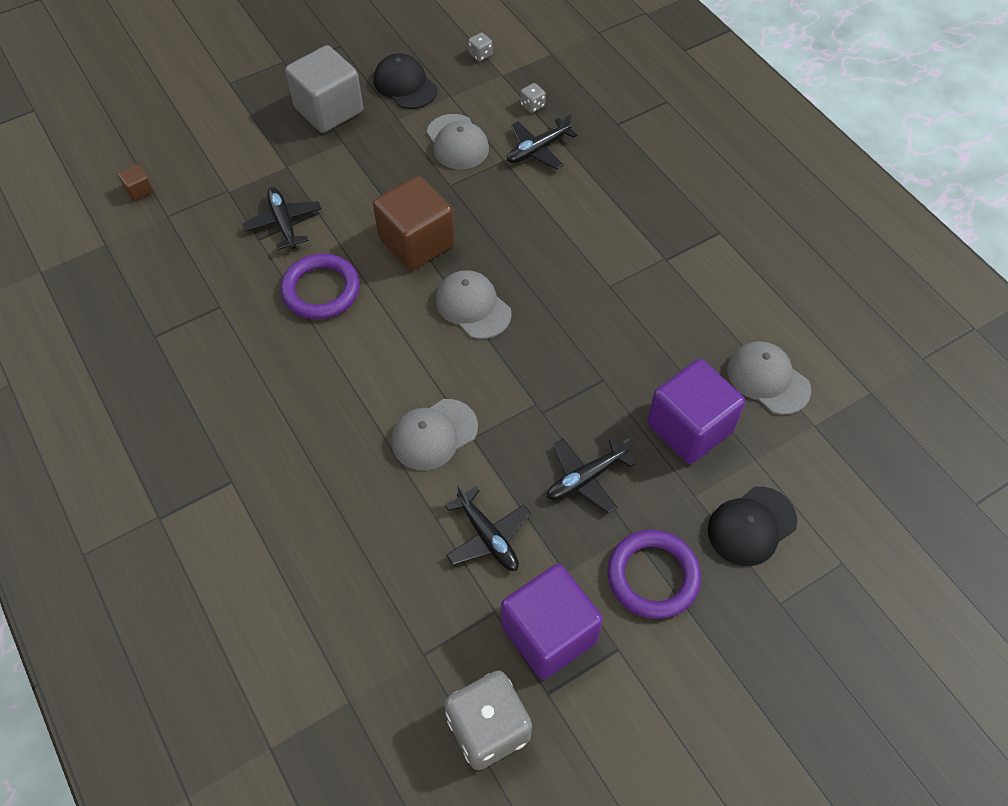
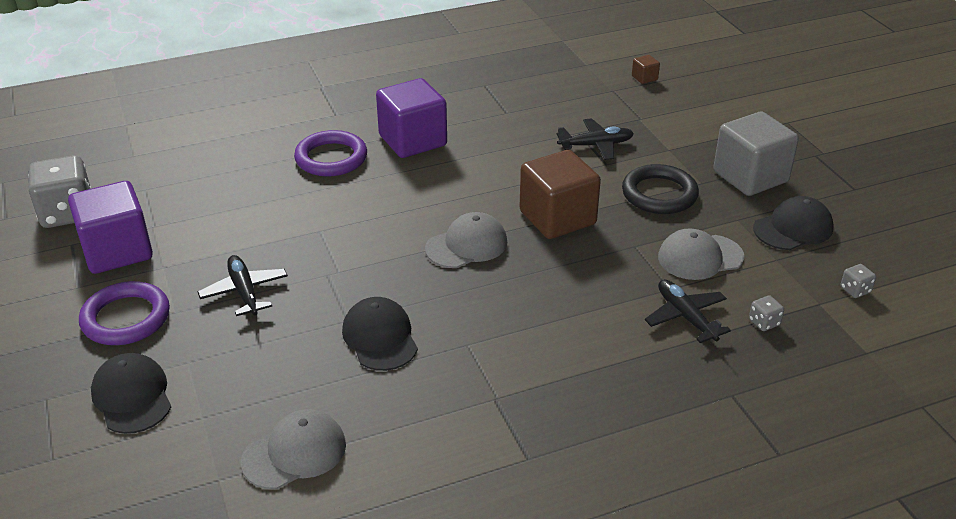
camera: 100 degrees right, 20 degrees down
(321, 290) = (511, 161): purple ring -> purple ring (331, 158)
(366, 171) = (659, 194): none -> black ring
(434, 434) = (332, 210): grey cap -> none
(488, 537) = (220, 229): black plane -> none
(619, 350) = (380, 337): none -> black cap
(689, 428) = (263, 373): purple cube -> purple cube (412, 140)

